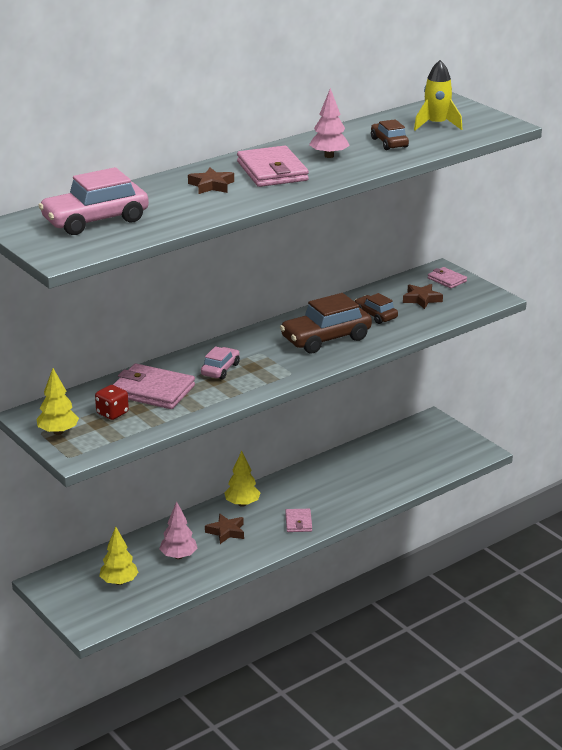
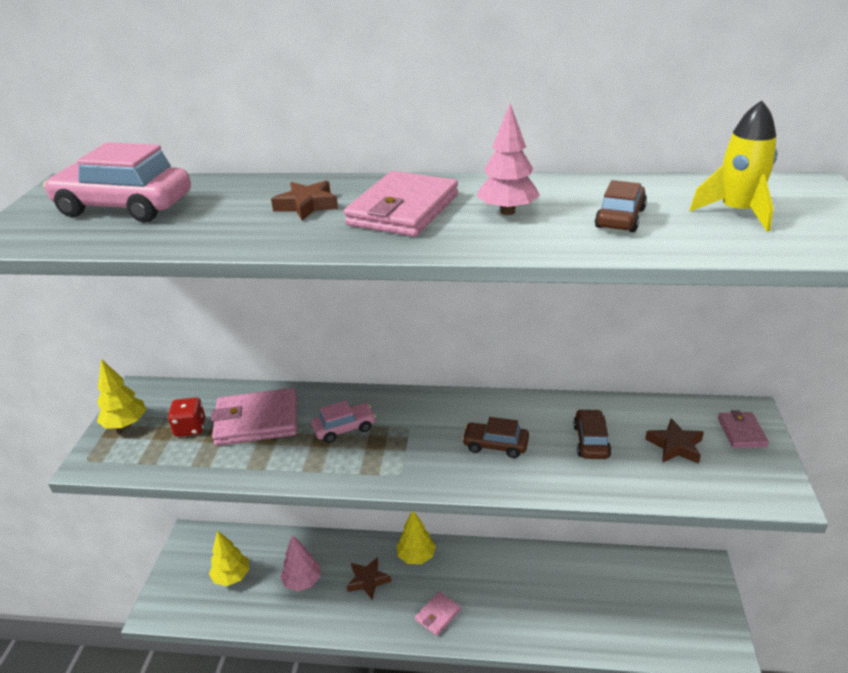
camera: 45 degrees right, 5 degrees up
(153, 391) = (257, 421): pink wallet -> pink wallet turned 75 degrees counterclockwise
(326, 338) = (495, 445): brown car -> brown car, size x0.55

